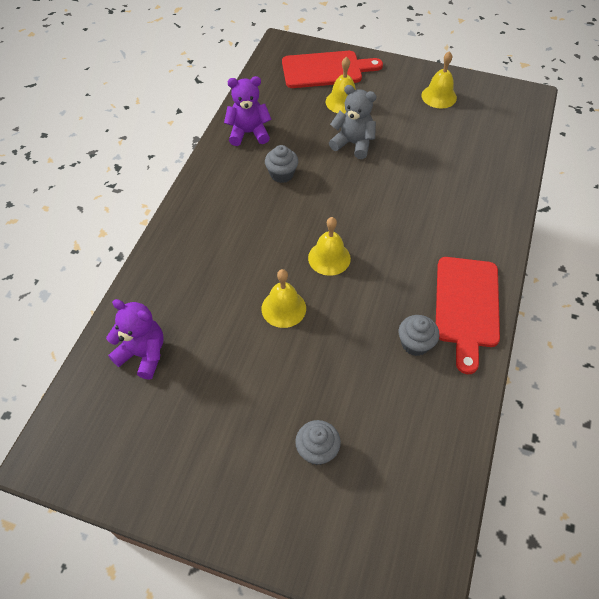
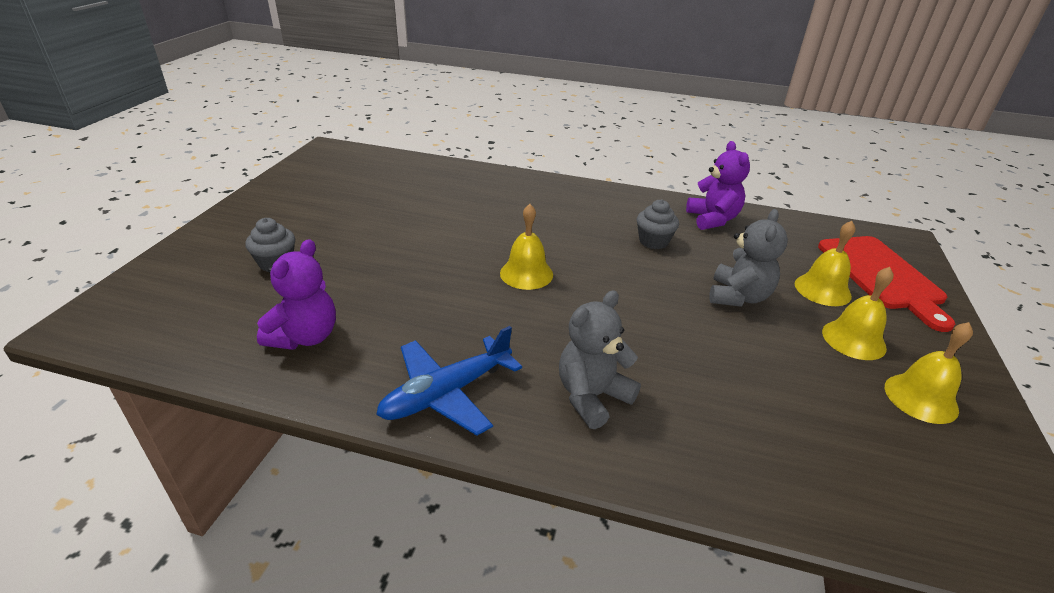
camera: 85 degrees right, 20 degrees down
(143, 354) = (409, 177): purple teddy bear -> purple teddy bear (305, 337)
(283, 308) = (453, 243): yellow bell -> yellow bell (853, 339)
(415, 344) = (390, 337): grey cupcake -> none
(458, 232) = (592, 396): none -> grey teddy bear
(467, 306) = (446, 394): red cutting board -> blue plane

